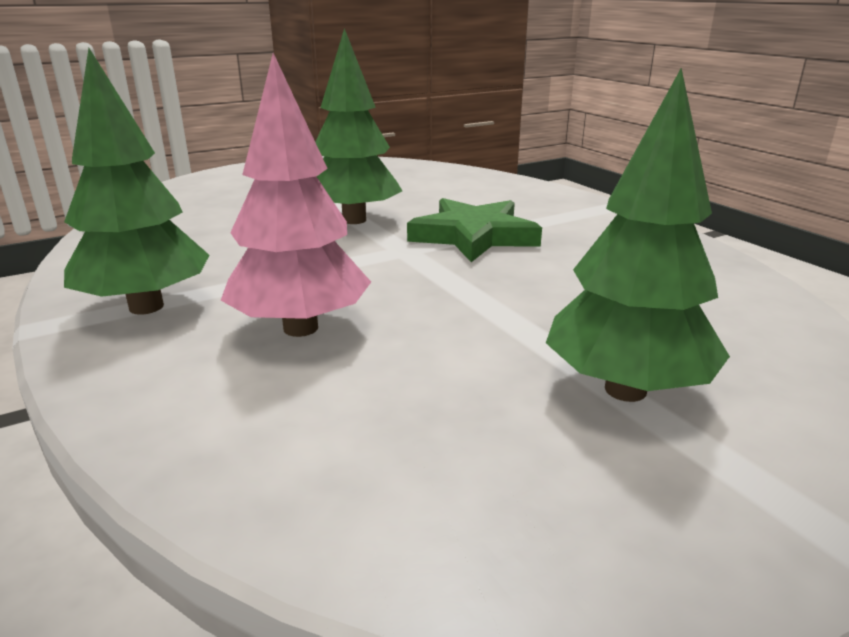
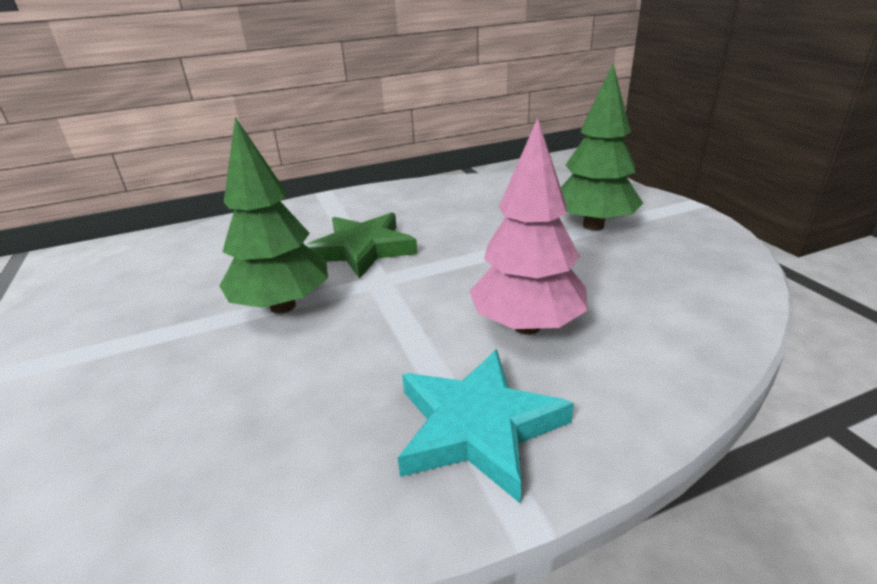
camera: 80 degrees left, 5 degrees up
(146, 307) = (478, 427): green tree -> turquoise star

